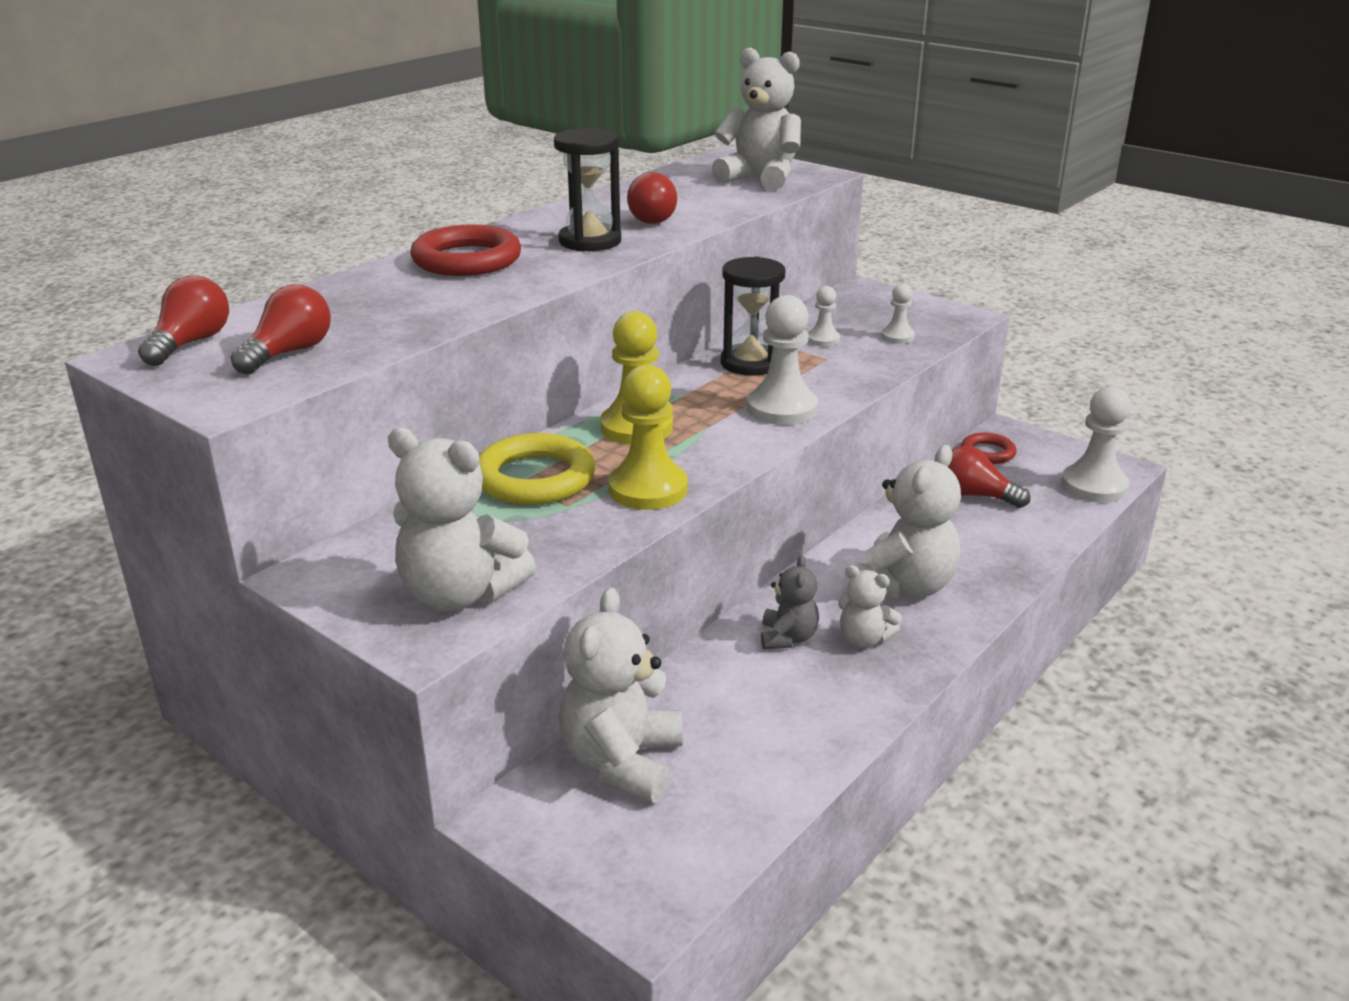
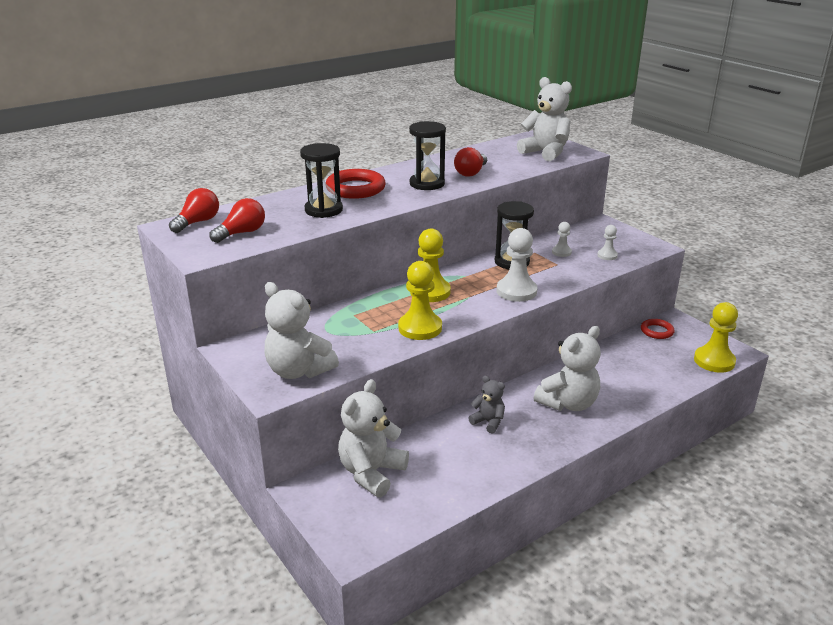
camera: 15 degrees right, 0 degrees up
(427, 299) = (323, 210): none -> black hourglass
(535, 478) = (363, 313): yellow ring -> none
(788, 638) = (488, 422): grey teddy bear -> grey teddy bear turned 75 degrees counterclockwise
(863, 639) = (531, 430): white teddy bear -> none
(975, 495) = (636, 356): red light bulb -> none
(1094, 486) = (714, 361): white pawn -> yellow pawn

